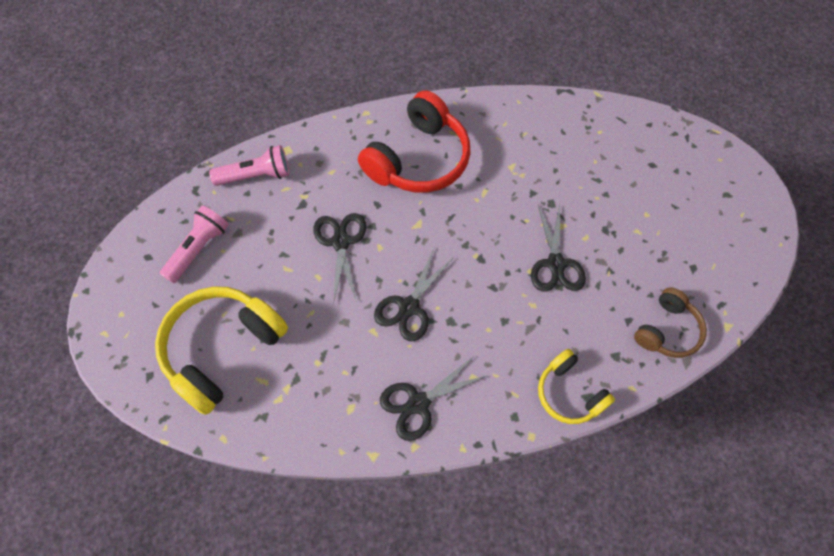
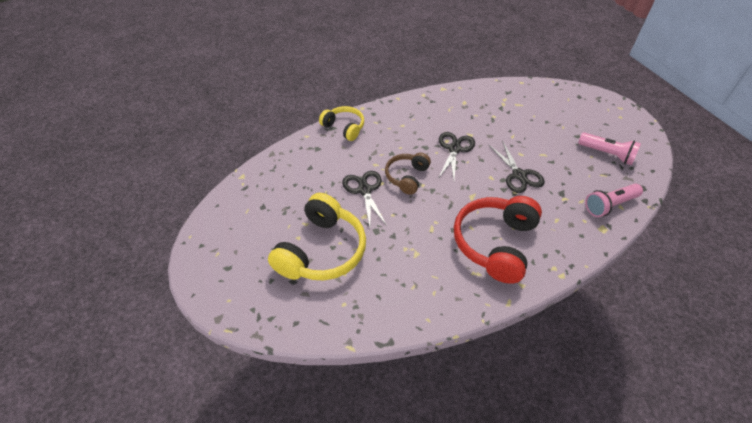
camera: 165 degrees right, 15 degrees down
(199, 249) = (607, 154): pink flashlight -> pink flashlight turned 75 degrees counterclockwise
(223, 349) = (550, 112): yellow headphones -> yellow headphones (322, 251)
(418, 403) = (428, 110): black scissors -> none
(667, 330) = (284, 167): brown headphones -> brown headphones (407, 177)

